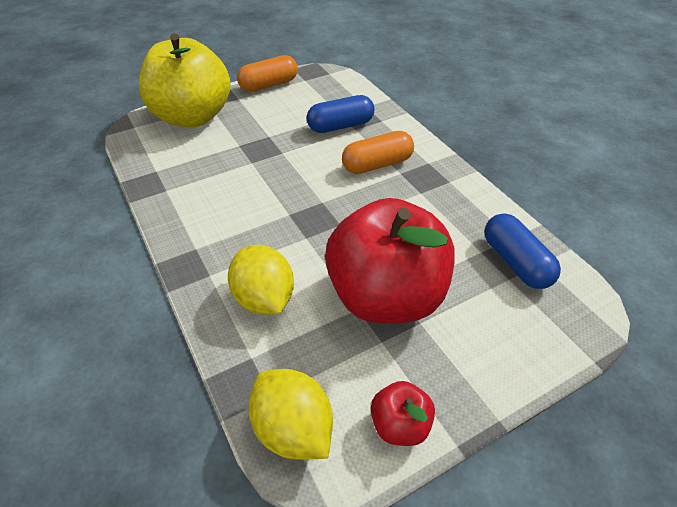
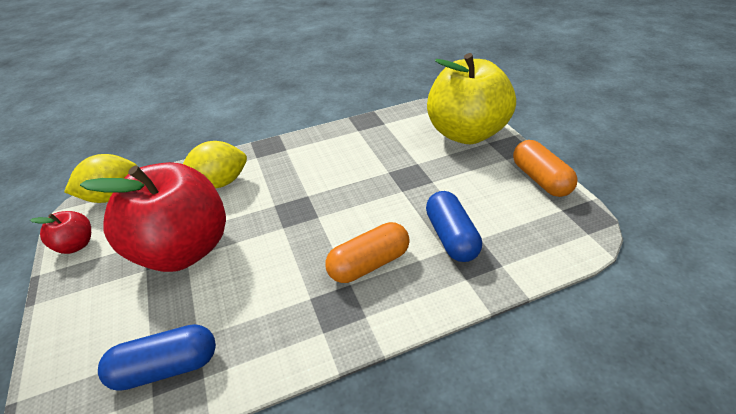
camera: 100 degrees right, 5 degrees down
(377, 164) = (369, 264): orange capsule -> orange capsule turned 75 degrees clockwise

